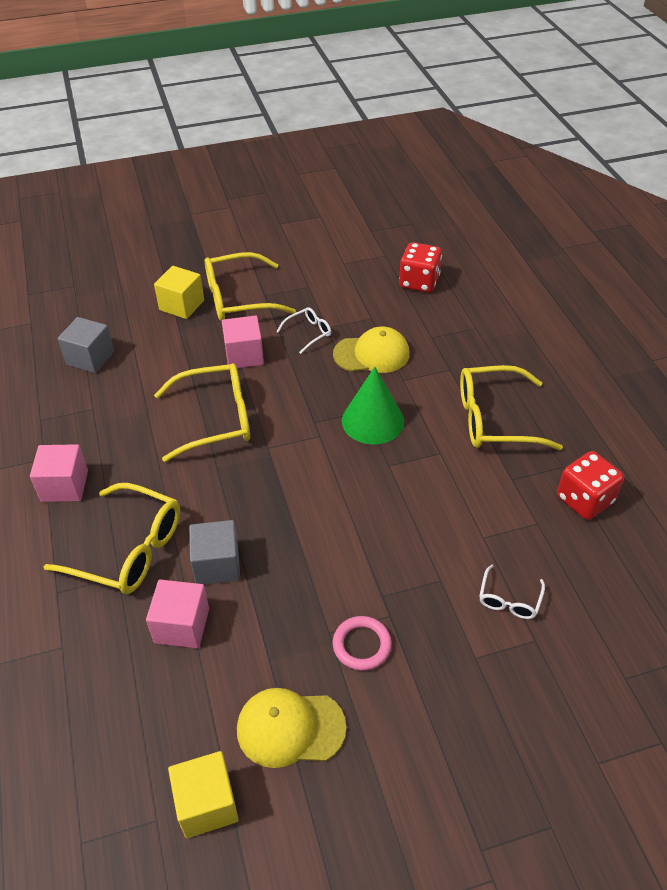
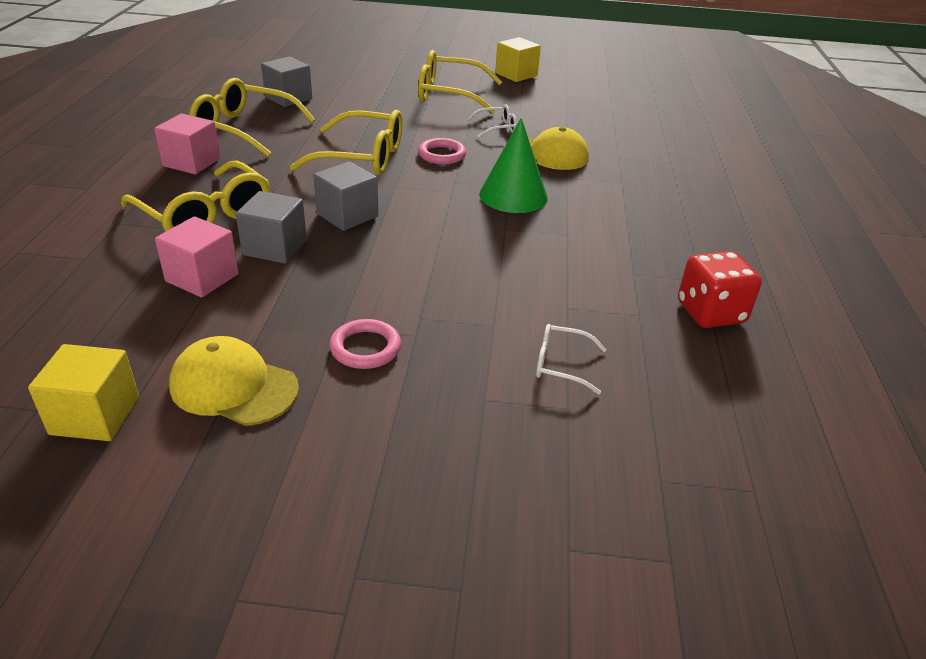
camera: 20 degrees right, 10 degrees down
(182, 305) = (395, 87): yellow cube -> yellow cube (516, 74)
(244, 355) = (424, 127): pink cube -> none
(251, 500) = (347, 215): none -> grey cube
(283, 389) = (442, 155): none -> pink ring
(419, 282) = (633, 122): red dice -> none
(495, 419) = (646, 227): yellow glasses -> yellow glasses (244, 129)
(509, 599) = (561, 365): white glasses -> white glasses turned 60 degrees clockwise

